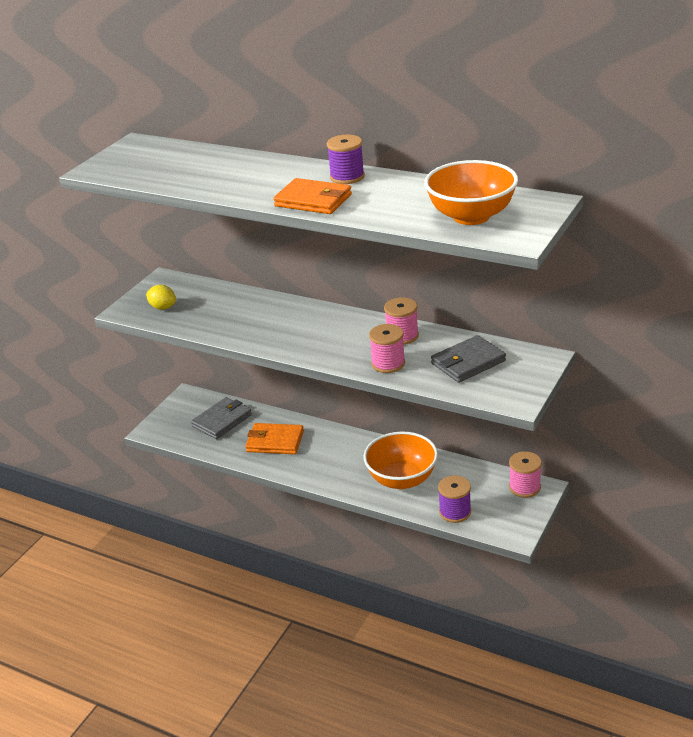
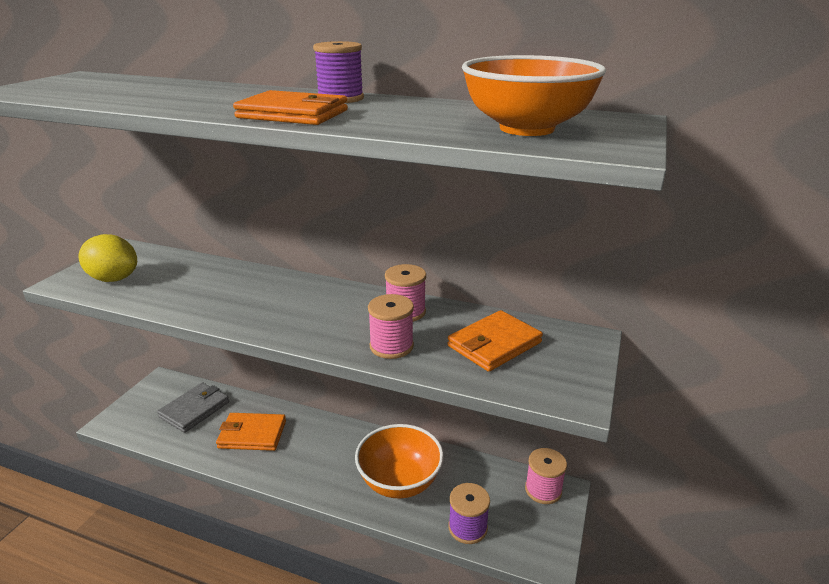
camera: 10 degrees left, 5 degrees down
(163, 307) = (114, 279): yellow lemon -> yellow lemon, size x1.57
(468, 362) = (494, 344): grey wallet -> orange wallet

